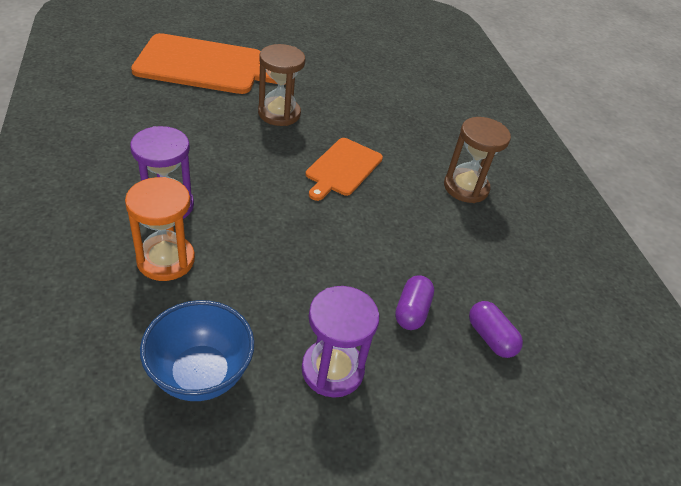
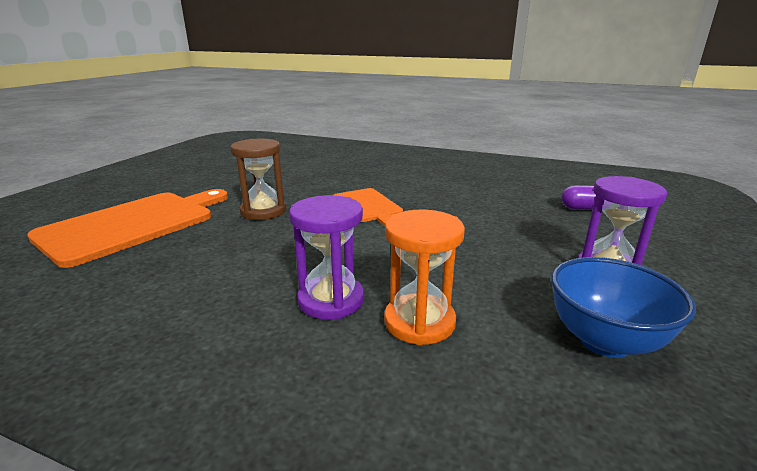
camera: 50 degrees left, 20 degrees down
(411, 311) = (550, 225): purple capsule -> none
(466, 187) = (431, 176): brown hourglass -> none

